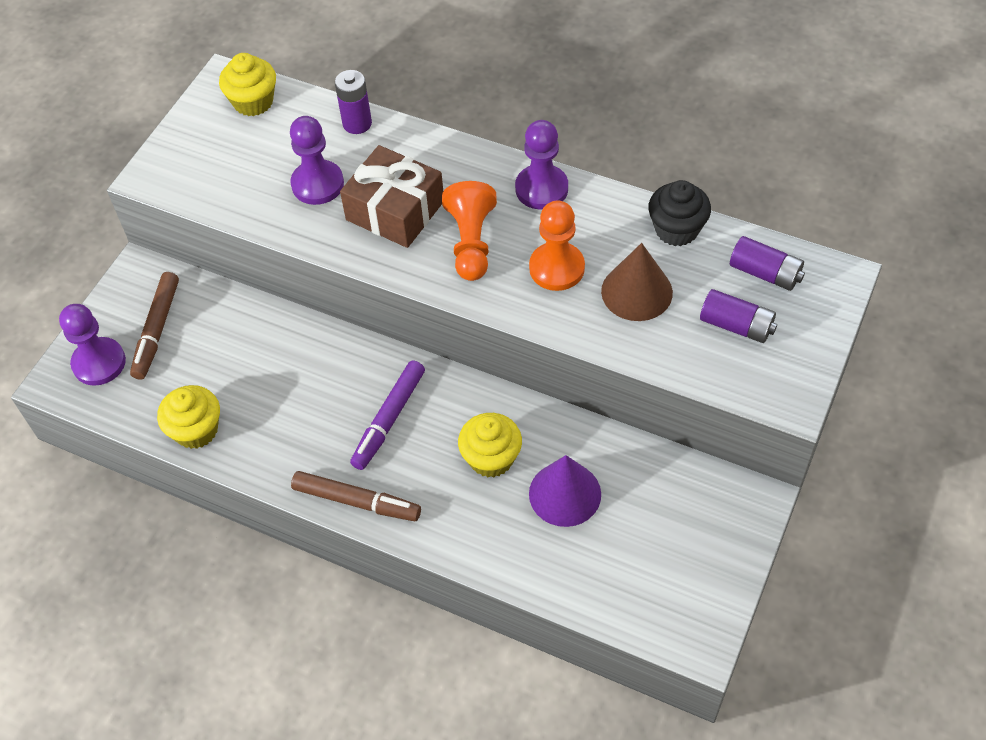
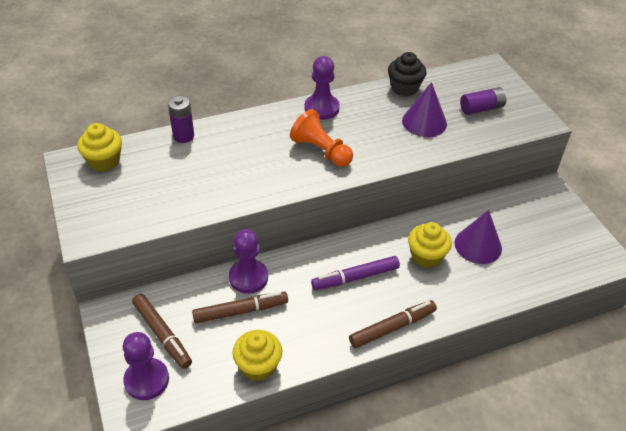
camera: 50 degrees left, 10 degrees down
(244, 363) = (240, 311): none -> brown marker
(317, 184) = (200, 176): purple pawn -> purple pawn (248, 277)
(389, 419) = (355, 277): purple marker -> purple marker turned 90 degrees clockwise
(395, 210) = (261, 161): brown gift -> none
(557, 268) = (376, 135): orange pawn -> none
(636, 292) = (424, 122): brown cone -> purple cone
(765, 273) = (463, 82): purple battery -> none

